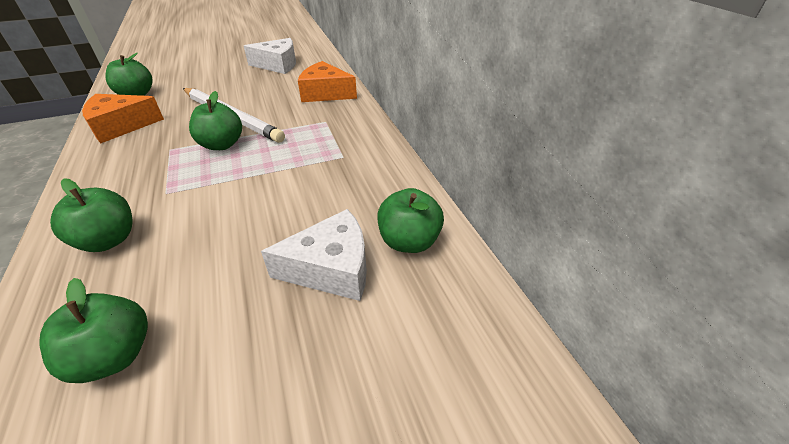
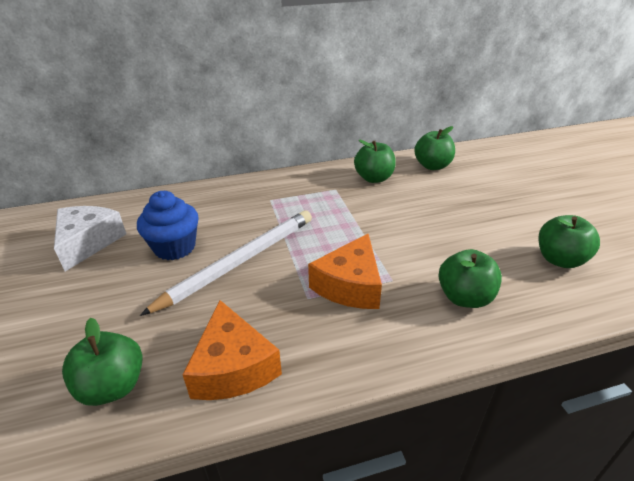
camera: 85 degrees left, 5 degrees down
(222, 145) = (305, 258): green apple -> green apple (374, 178)
(261, 91) = (175, 247): none -> blue cupcake
(325, 93) = (205, 201): orange cheese -> orange cheese (350, 285)
(331, 268) = (462, 190): white cheese -> none

